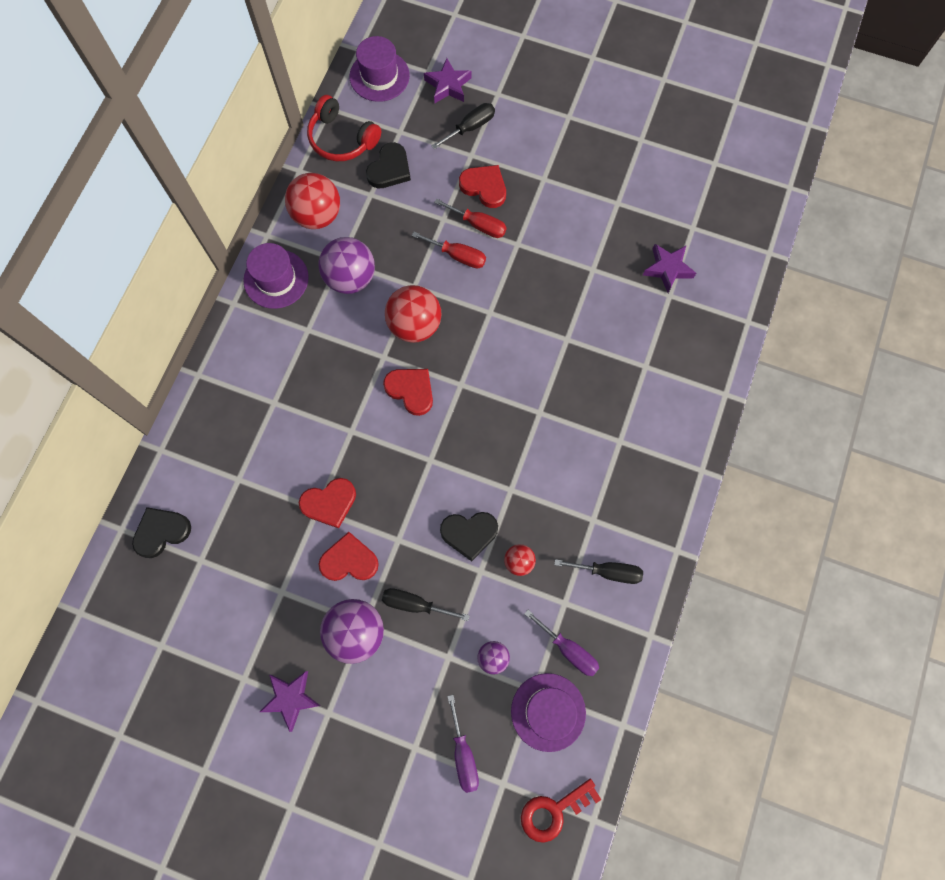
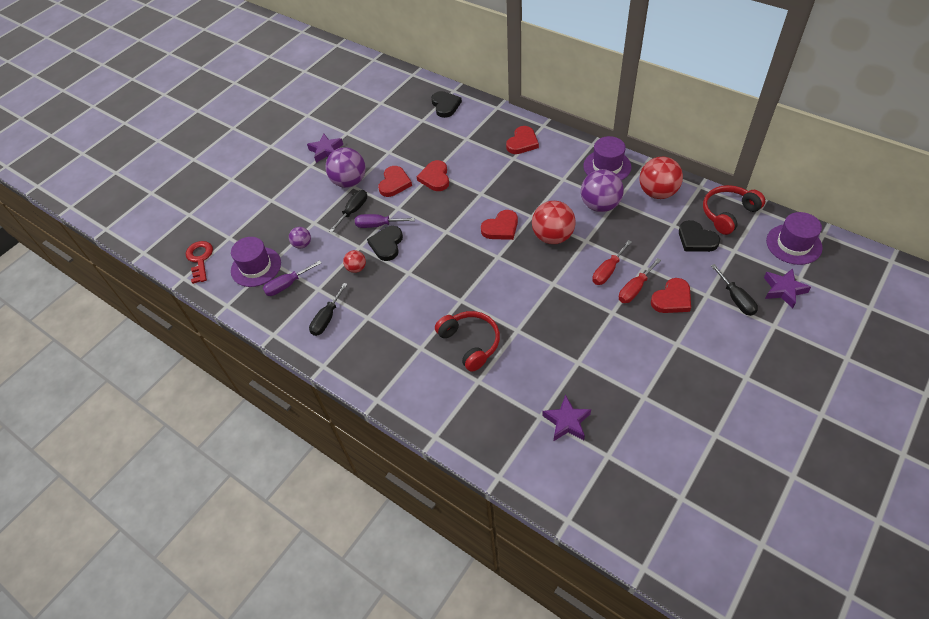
camera: 110 degrees right, 20 degrees down
(239, 396) = (522, 142): none -> red heart
(463, 754) = (255, 221): purple screwdriver -> purple screwdriver (378, 225)
(598, 386) = (470, 343): none -> red headphones

